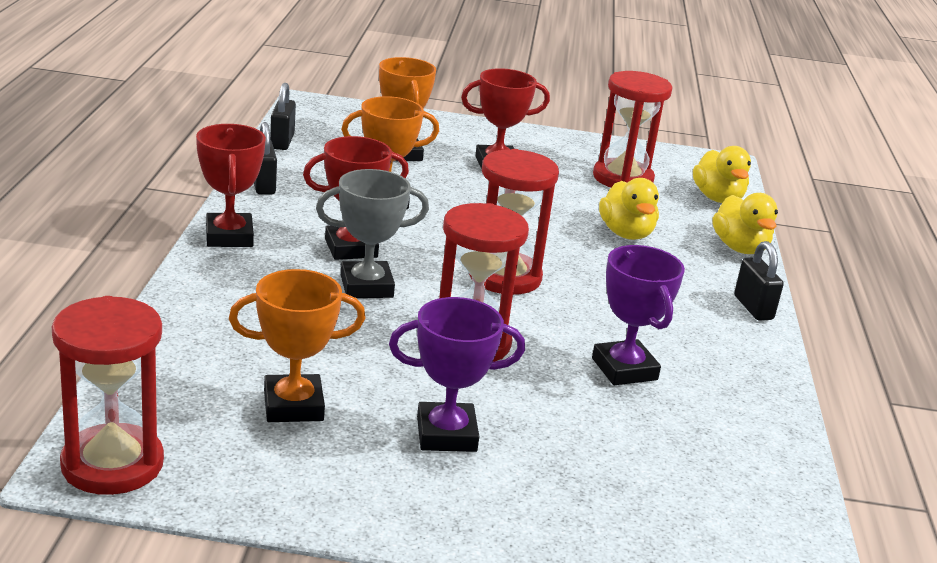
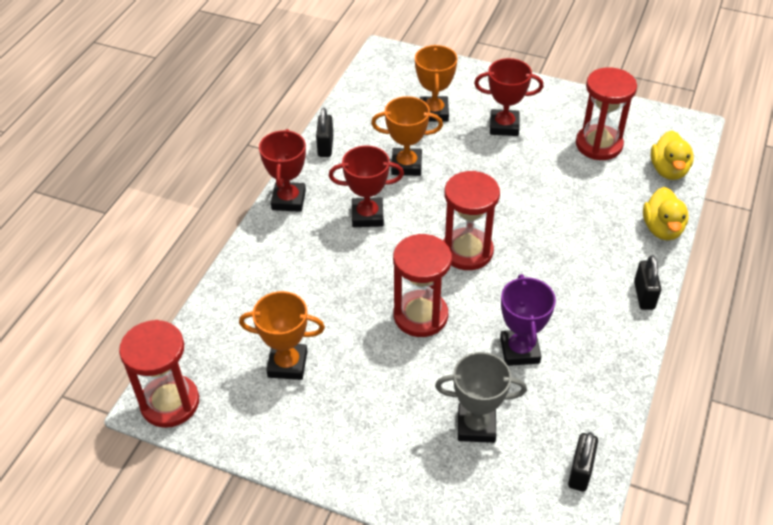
camera: 20 degrees right, 20 degrees up
(282, 142) = (351, 98): black padlock -> black padlock (580, 471)
(366, 286) = (366, 255): grey trophy -> grey trophy (476, 426)
(446, 434) = (376, 399): purple trophy -> none
(626, 233) = (576, 209): yellow duck -> none

